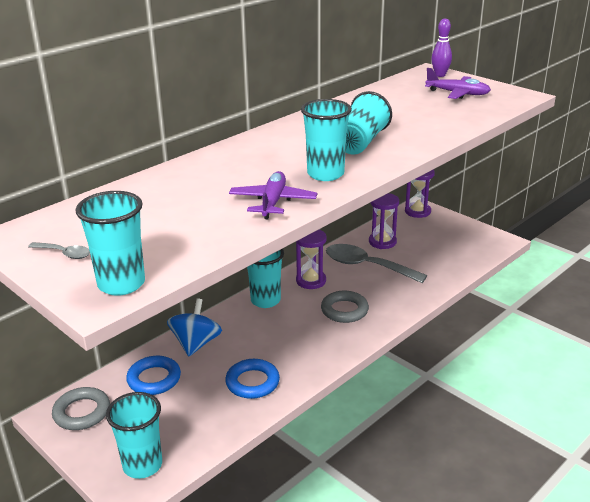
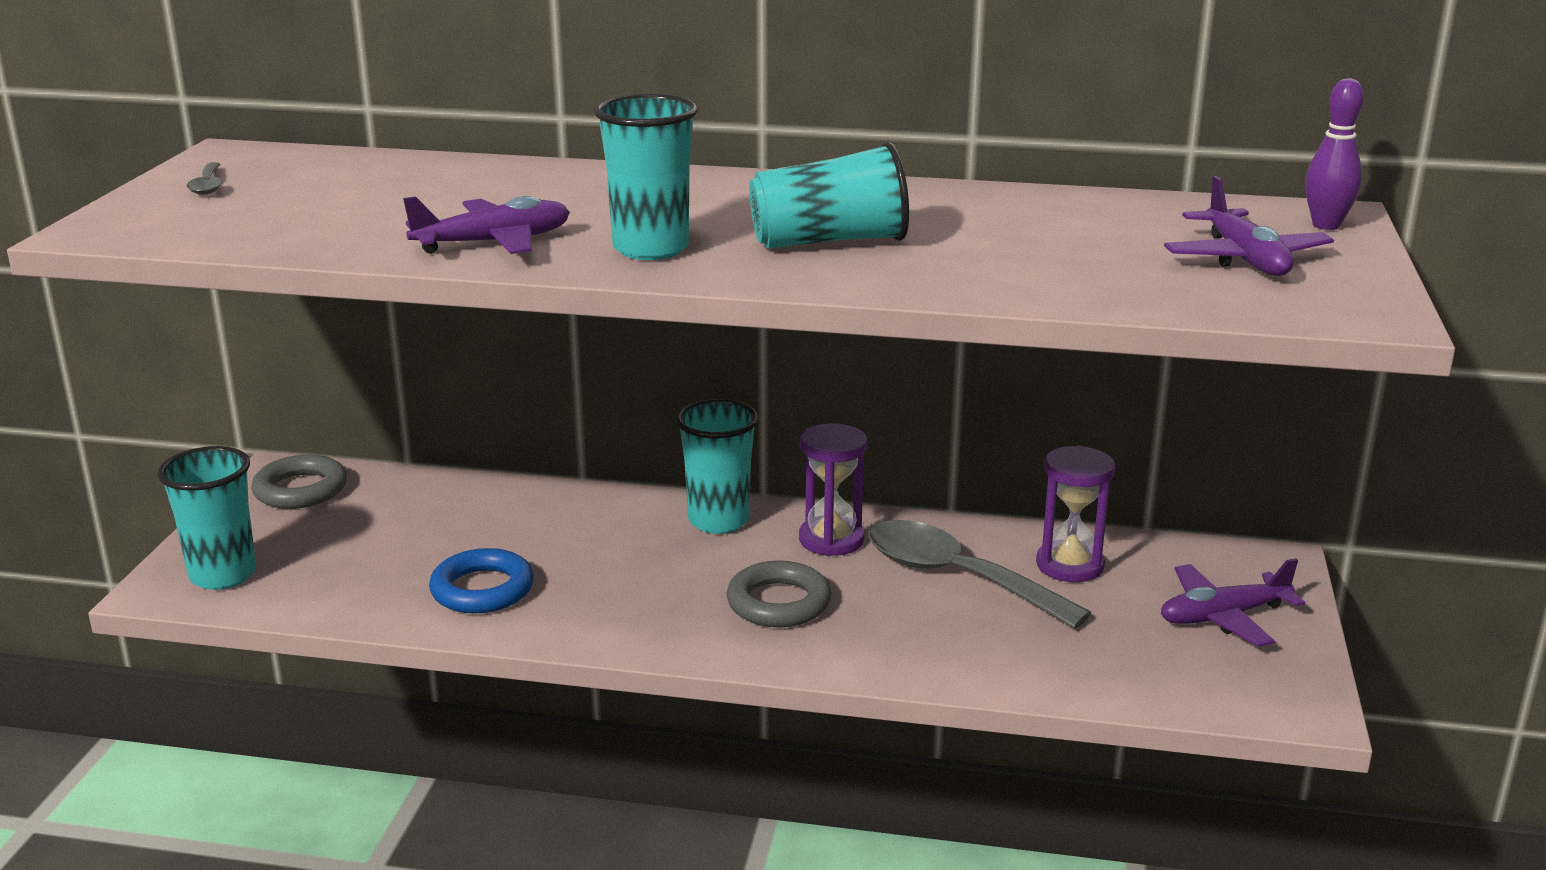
camera: 55 degrees right, 5 degrees down
(121, 284) = (149, 230): turquoise cup -> none
(154, 379) = (418, 510): blue ring -> none
(196, 344) = (535, 508): blue spinning top -> none
(367, 266) = (957, 577): grey spoon -> grey spoon turned 45 degrees counterclockwise
(417, 211) = (1255, 566): purple hourglass -> none
(441, 230) = (1223, 616): none -> purple plane

